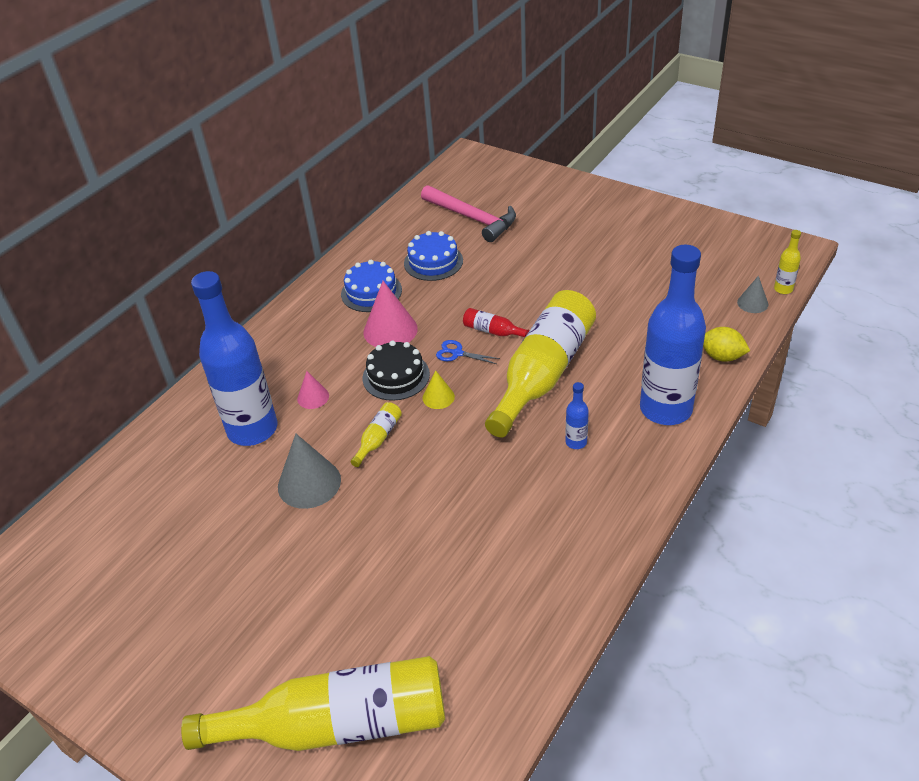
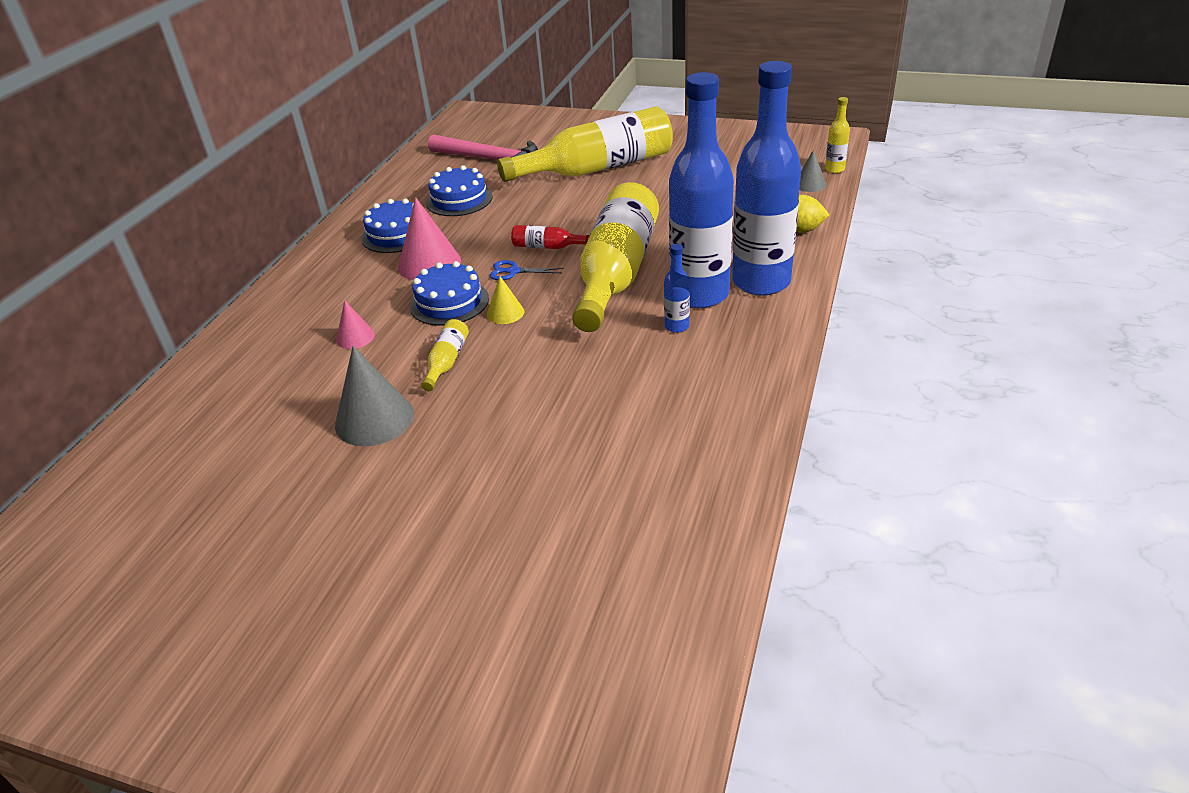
camera: 15 degrees left, 5 degrees down
(252, 429) = (288, 380): blue bottle -> blue bottle (699, 294)
(338, 724) = (489, 666): yellow bottle -> yellow bottle (598, 168)
(396, 376) = (449, 302): black cake -> blue cake

